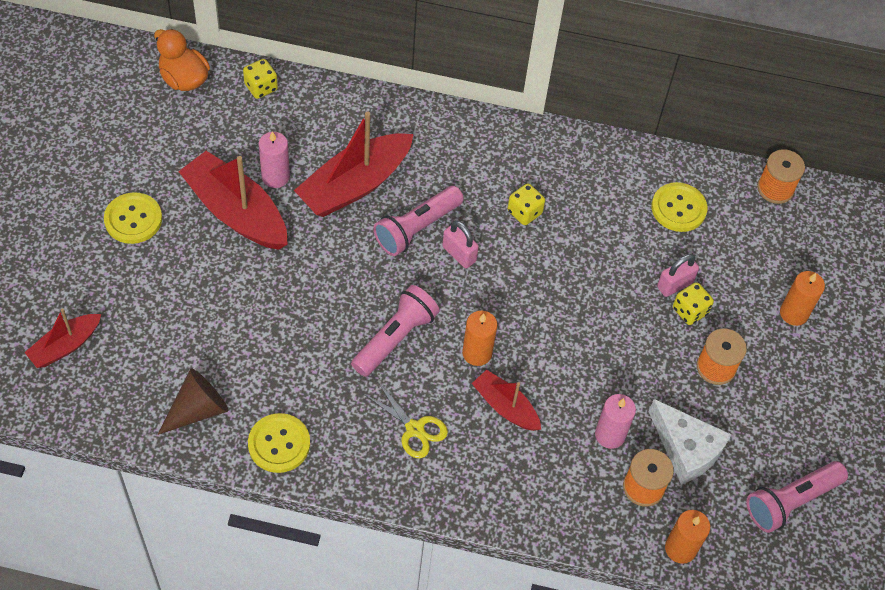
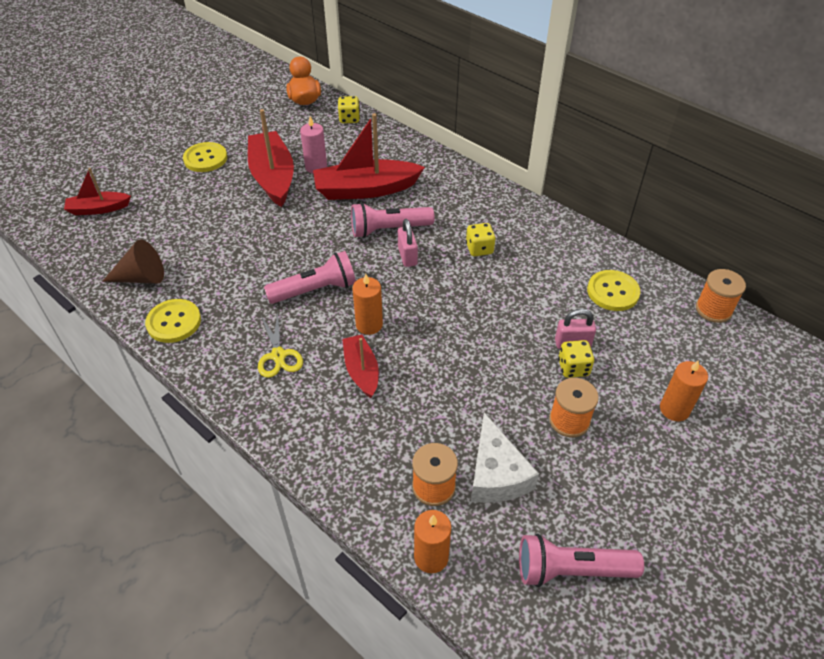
camera: 35 degrees right, 10 degrees down
(610, 435) = (434, 431): pink candle -> none

